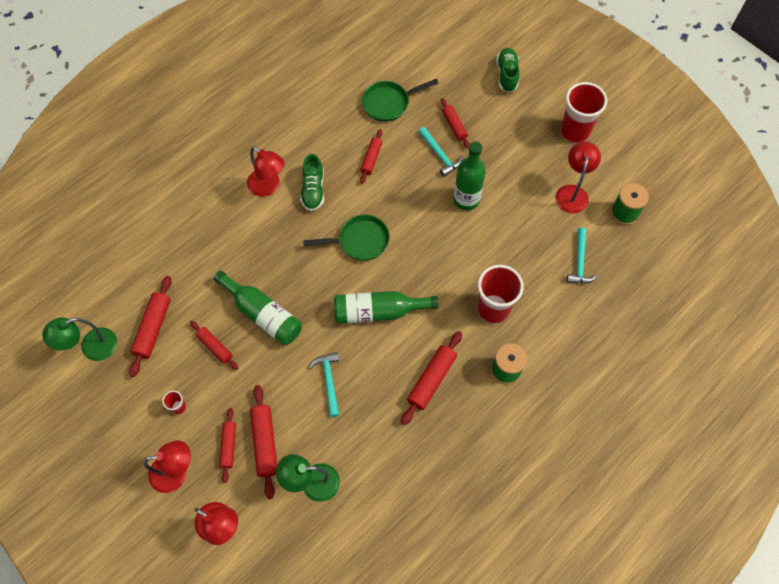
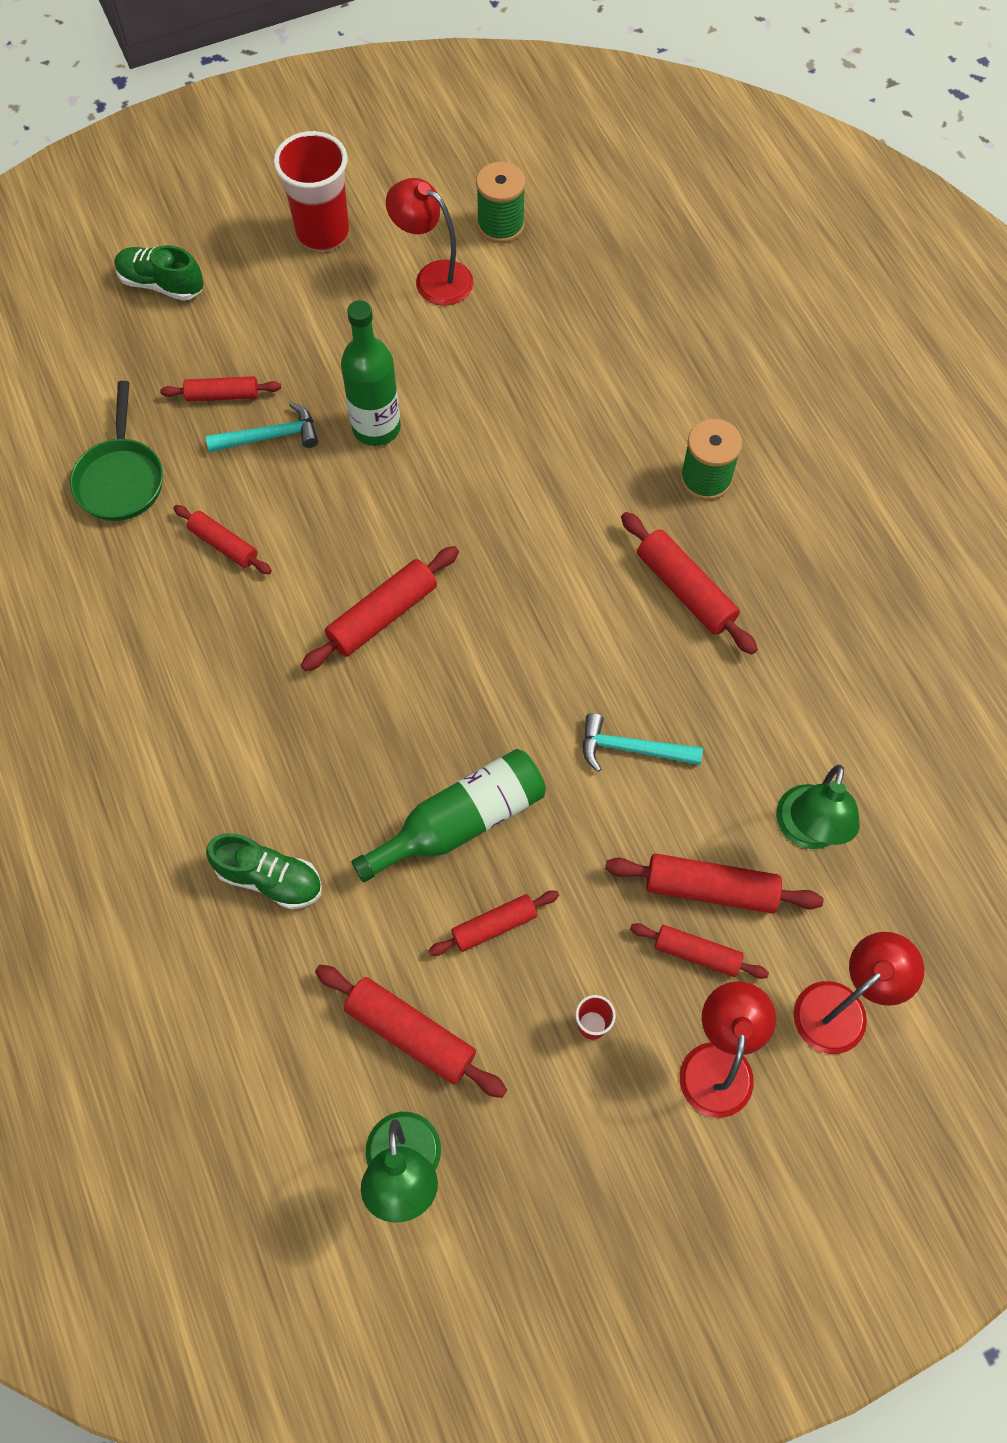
camera: 70 degrees left, 0 degrees up
(268, 187) = (197, 736): red lamp -> none
(313, 190) = (241, 660): green shoe -> green shoe (270, 878)
(360, 241) = (382, 615): green pan -> red rolling pin
(378, 311) = (531, 630): green bottle -> none
(493, 309) = (593, 459): red cup -> none
(580, 262) = (560, 314): turquoise hammer -> none

